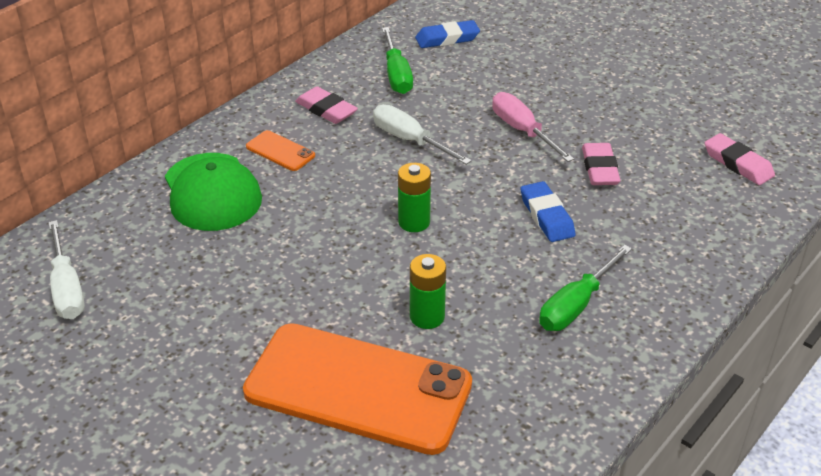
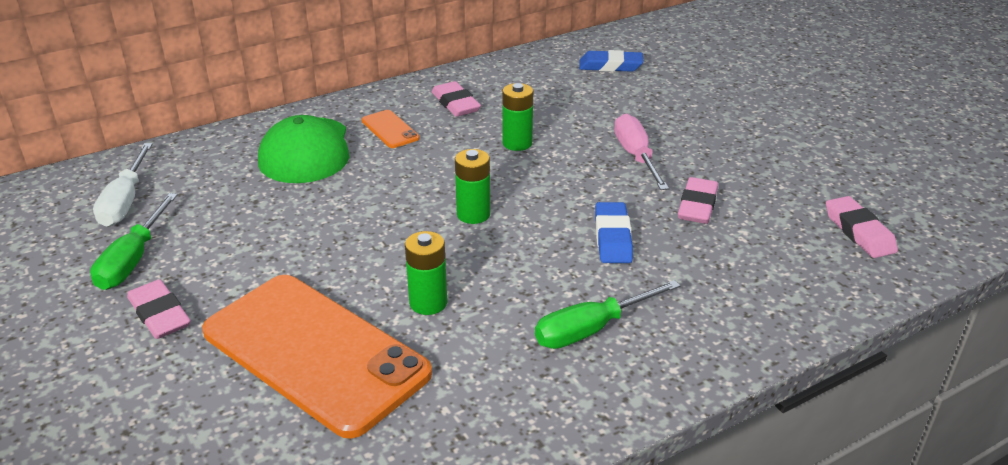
camera: 20 degrees right, 5 degrees down
(190, 392) = (160, 314): none -> pink eraser
(396, 75) = (541, 87): green screwdriver -> green screwdriver (133, 260)
(409, 140) = (517, 143): white screwdriver -> green battery

